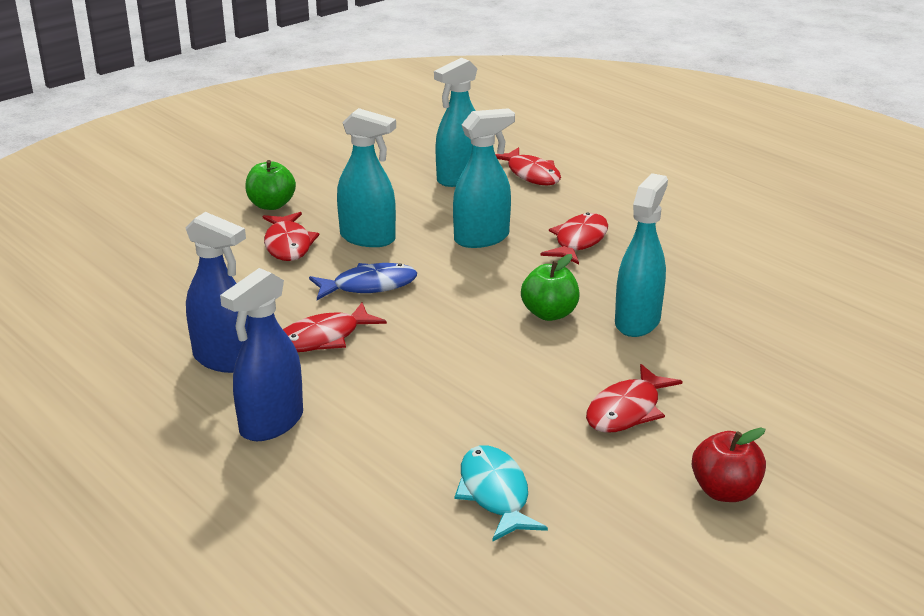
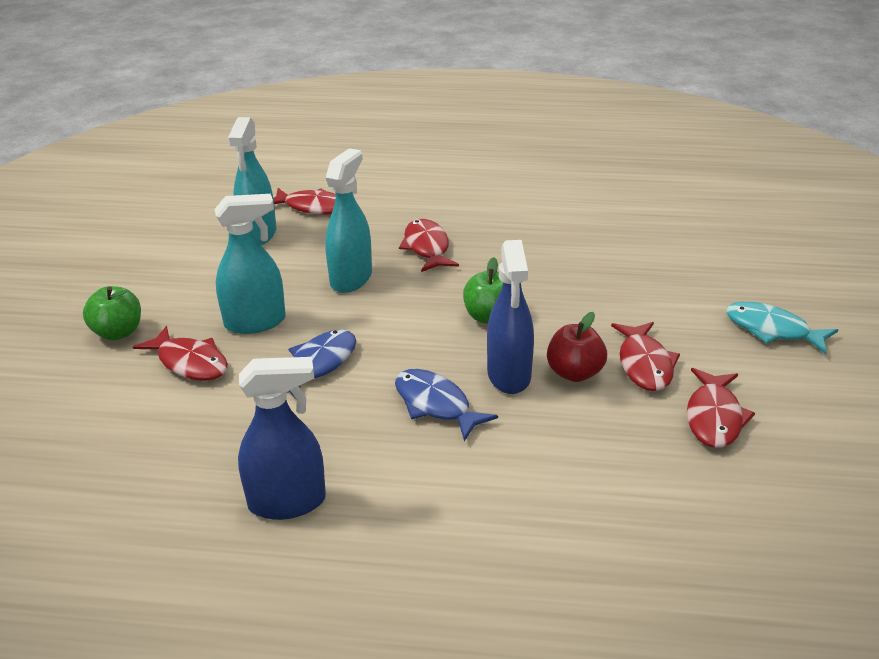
camera: 40 degrees left, 5 degrees up
(271, 423) = (415, 535): blue spray bottle -> blue spray bottle (509, 375)
(323, 338) = (347, 432): red fish -> red fish (714, 417)
(410, 353) = (436, 405): none -> blue fish
(495, 494) = (659, 483): turquoise fish -> turquoise fish (772, 330)
(637, 321) = (555, 292): turquoise spray bottle -> none
(725, 491) = (779, 389): red apple -> red apple (574, 373)

